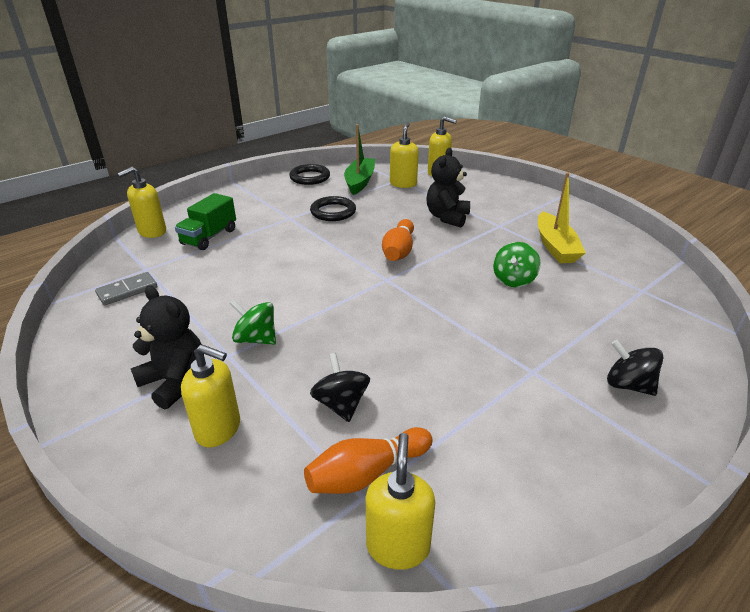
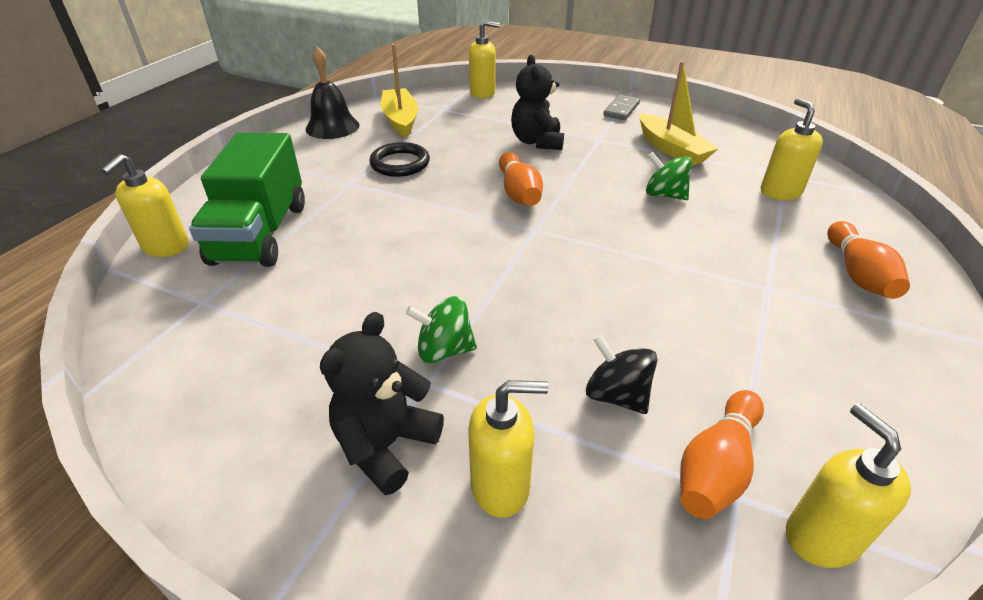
camera: 25 degrees left, 5 degrees up
(127, 291) = (200, 341): grey domino -> grey domino (621, 110)
(175, 382) = (386, 445): black teddy bear -> black teddy bear turned 75 degrees counterclockwise
(209, 237) = (261, 233): green truck -> green truck, size x1.59
(310, 177) = (332, 127): black ring -> black bell
(359, 182) = (400, 120): green boat -> yellow boat
(403, 184) = (454, 113): yellow soap dispenser -> yellow soap dispenser (780, 192)
(513, 280) = (664, 195): green spinning top -> green spinning top turned 120 degrees clockwise
(628, 385) = (857, 274): black spinning top -> orange bowling pin

